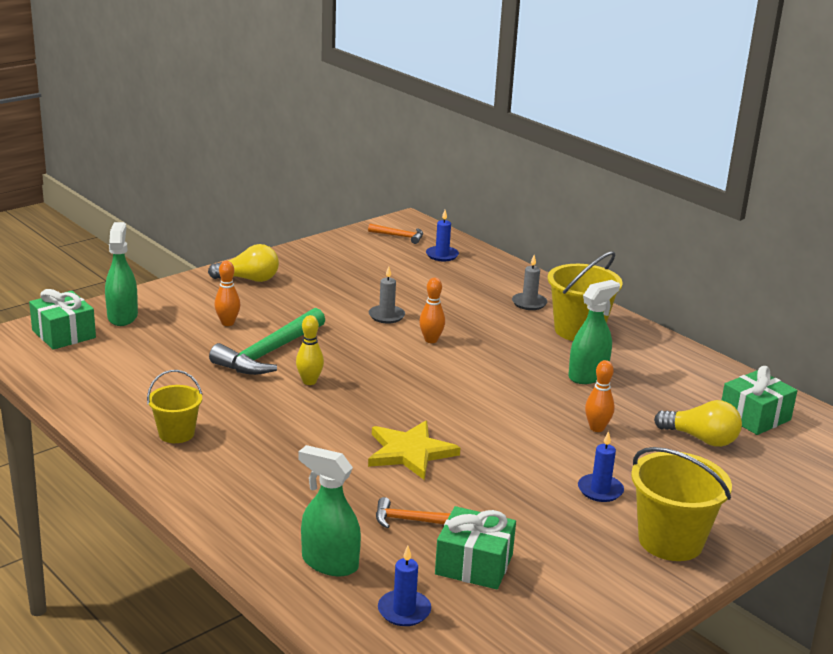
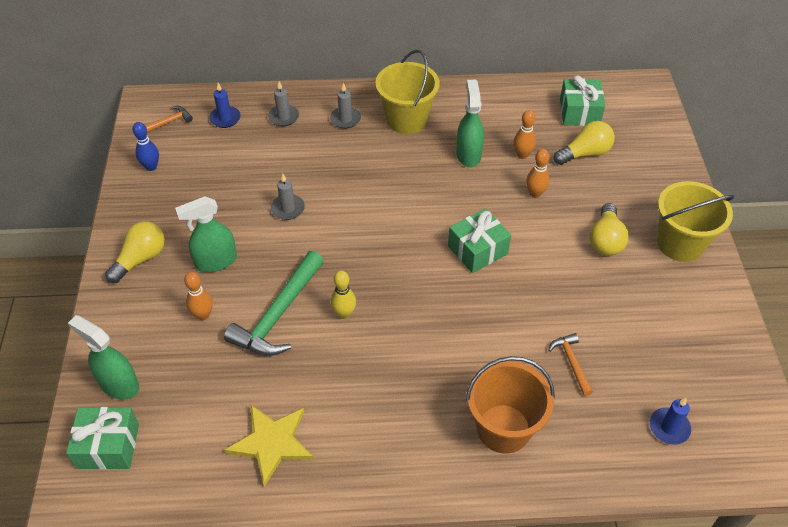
camera: 50 degrees left, 25 degrees up
(176, 433) = (350, 445): yellow bucket -> none
(269, 353) = (278, 315): green hammer -> green hammer turned 45 degrees clockwise
(283, 506) = (503, 428): none -> orange bucket
(329, 563) = (590, 439): green spray bottle -> green spray bottle (215, 261)
(344, 248) = (151, 167): none -> blue bowling pin
(410, 452) = (489, 311): yellow star -> yellow star (272, 443)
(410, 520) = (571, 362): orange hammer -> orange hammer turned 120 degrees clockwise
(431, 340) = (347, 205): orange bowling pin -> orange bowling pin (522, 155)
(474, 564) = (643, 358): green gift -> green gift (478, 250)
(485, 277) = (283, 117): none -> grey candle
(600, 490) = (605, 240): blue candle -> yellow light bulb

